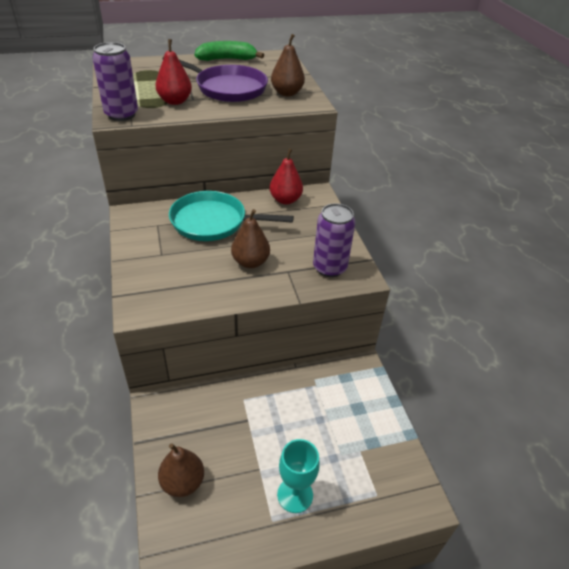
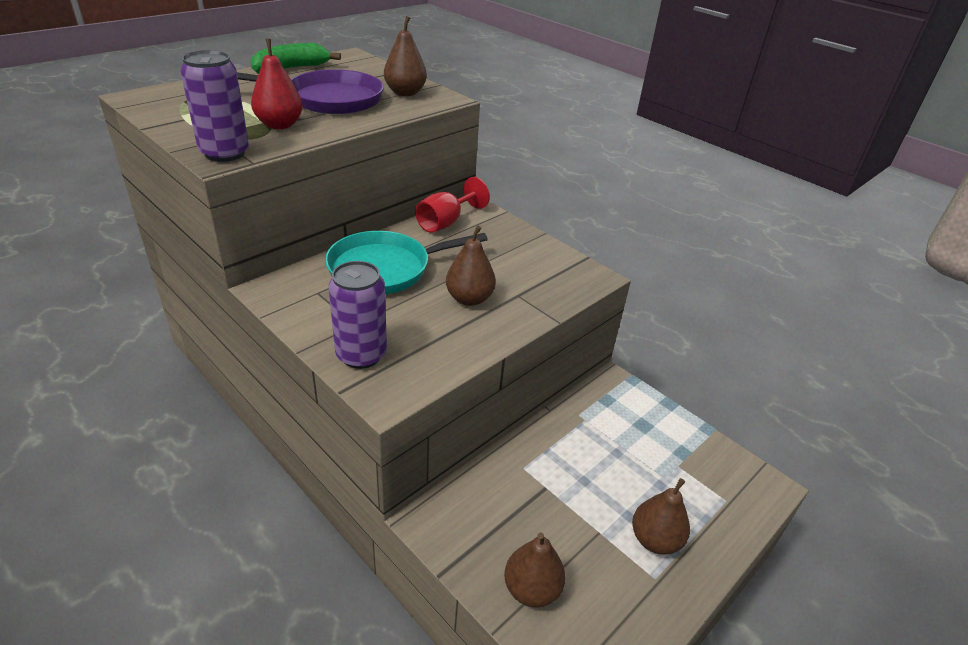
camera: 30 degrees left, 5 degrees down
(285, 200) = (446, 222): red pear -> red goblet
(295, 495) = (655, 540): turquoise goblet -> brown pear
(329, 267) = (556, 278): purple can -> purple can (361, 355)

